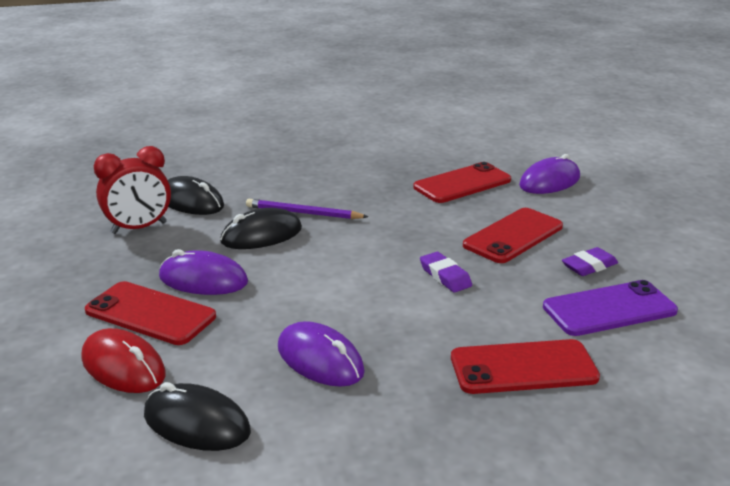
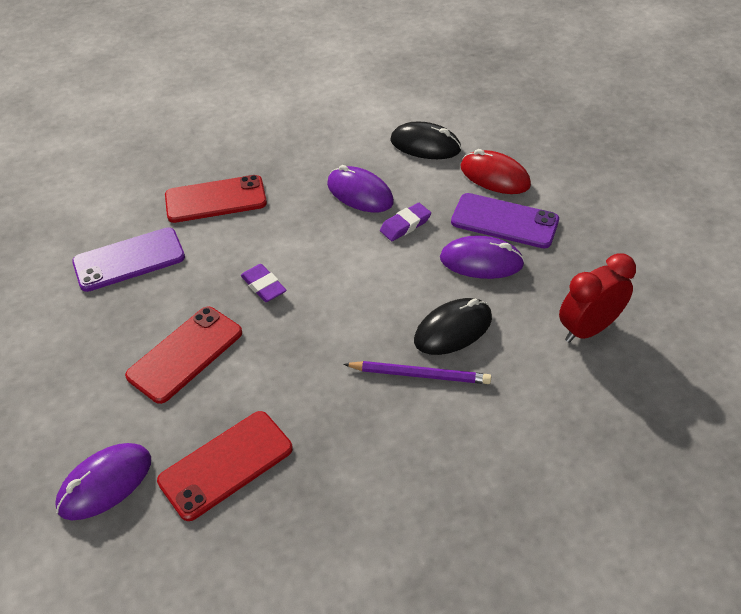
camera: 175 degrees right, 20 degrees up
(150, 314) = (504, 221): red phone -> purple phone
(191, 202) = (560, 385): black mouse -> none
(589, 266) = (123, 313): purple eraser -> purple eraser (405, 225)

